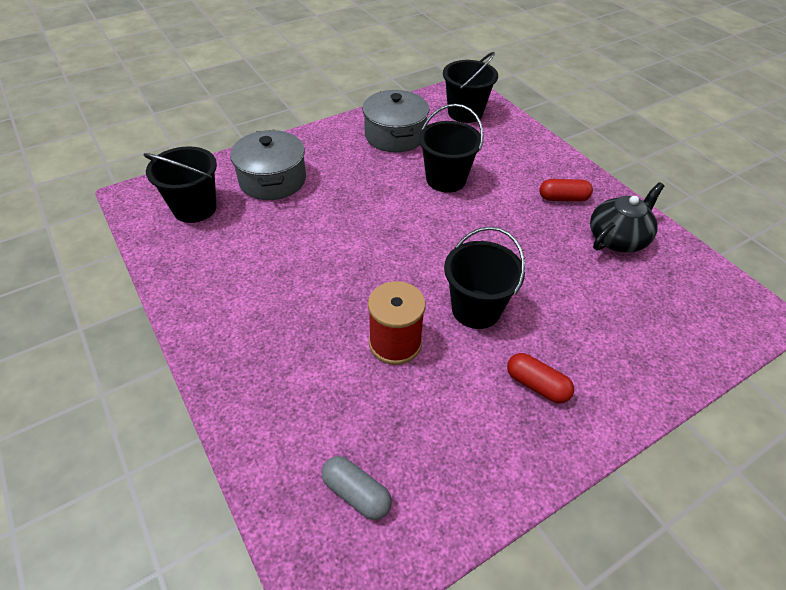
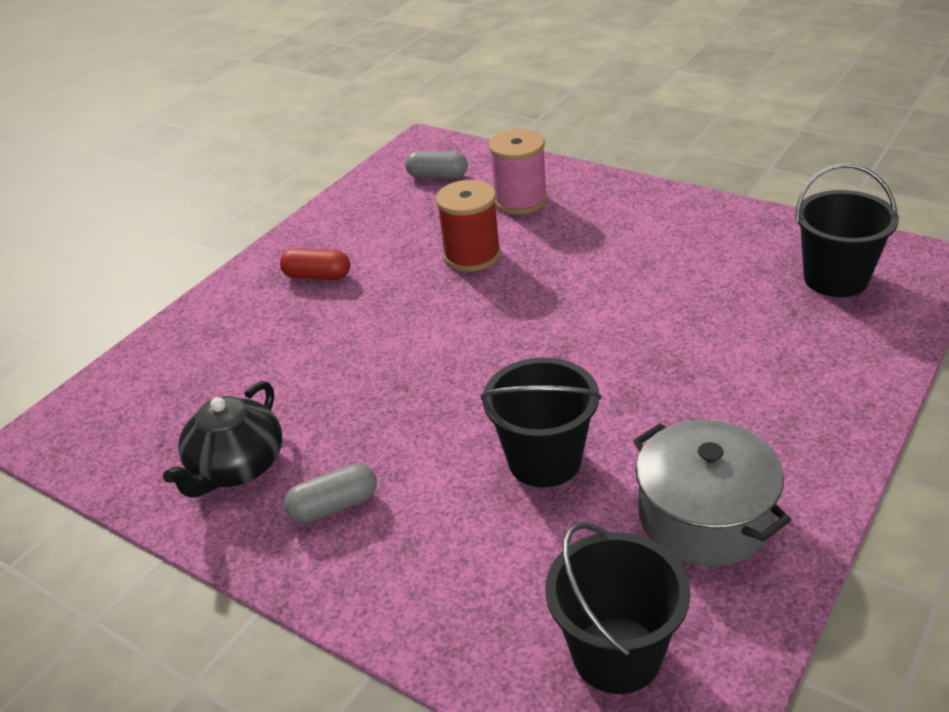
camera: 160 degrees right, 10 degrees down
(272, 180) = (796, 350): grey pot -> none
(307, 396) = (520, 200): none -> pink spool
(476, 309) = (405, 311): black bucket -> none
(563, 198) = (334, 506): red capsule -> grey capsule

